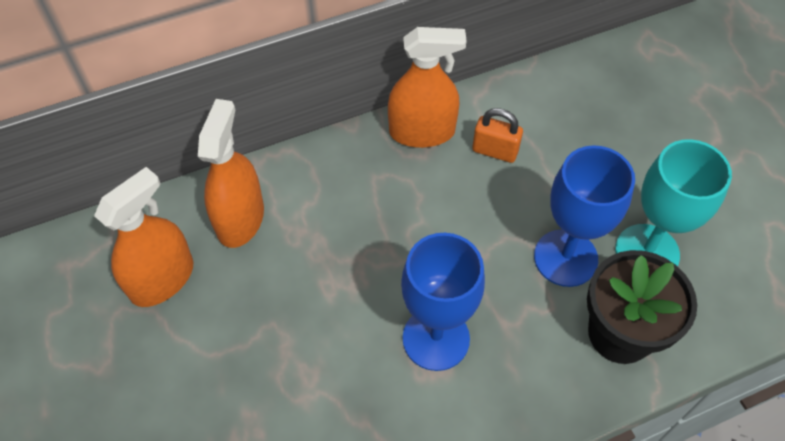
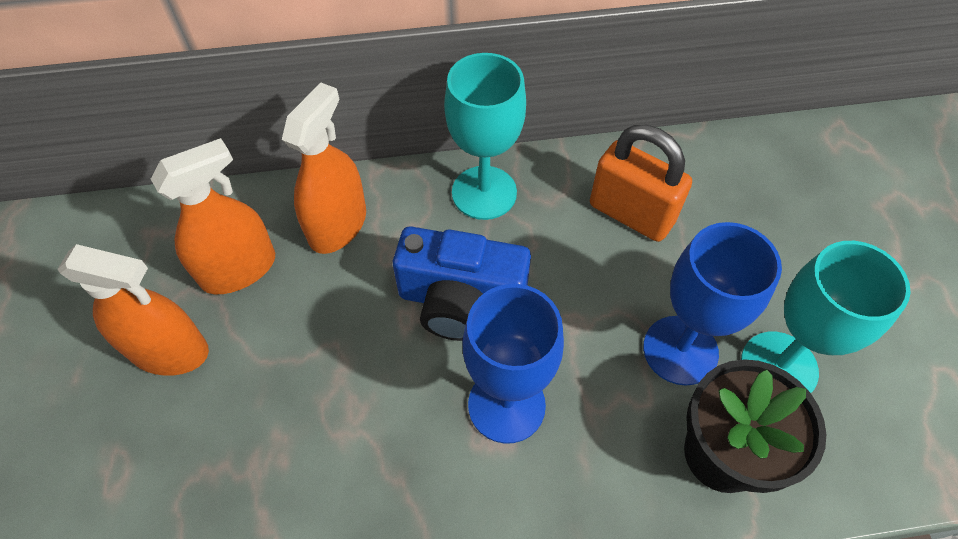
camera: 15 degrees right, 0 degrees up
(362, 160) = (484, 193): none -> turquoise goblet
(371, 260) = (460, 301): none -> blue camera
(422, 132) = (556, 176): orange spray bottle -> orange spray bottle (169, 350)
(495, 151) = (631, 214): orange padlock -> orange padlock, size x1.67

